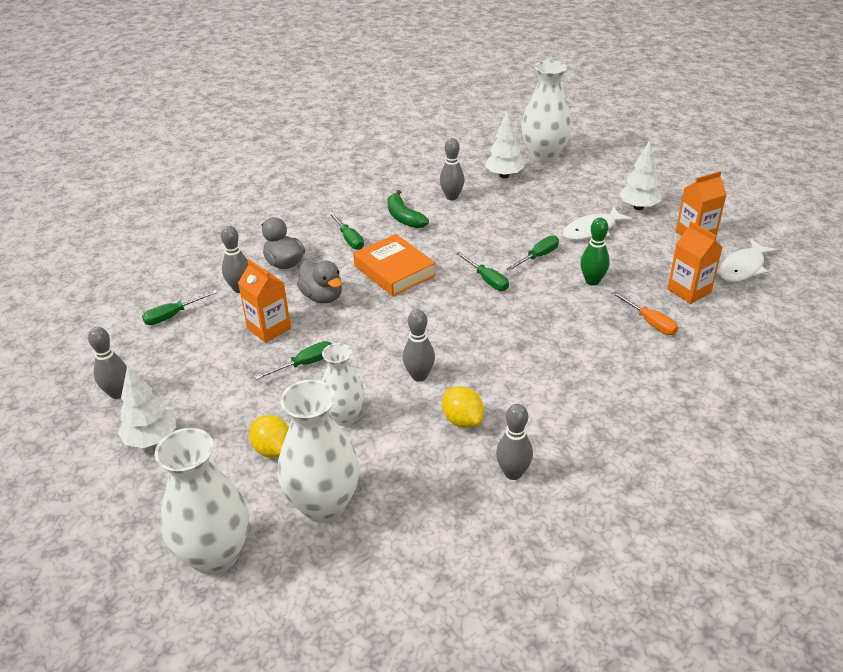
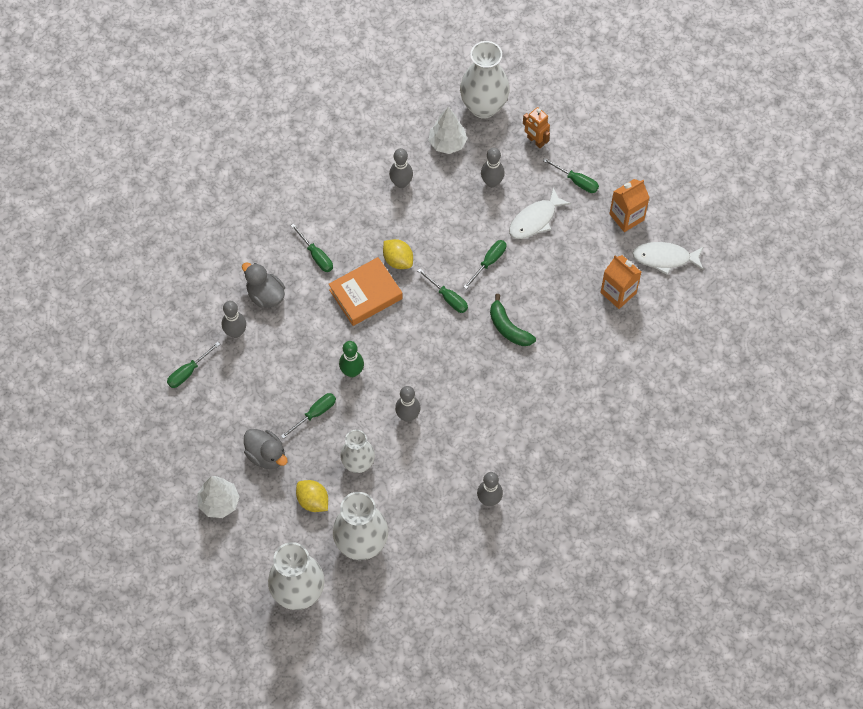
camera: 10 degrees left, 25 degrees up
(118, 393) = (175, 462): grey bowling pin -> grey bowling pin (492, 182)
(269, 328) = (275, 378): orange carton -> none
(322, 297) = (310, 334): grey duck -> grey duck (266, 455)
(394, 270) = (365, 294): orange book -> orange book turned 75 degrees counterclockwise
(404, 217) = (361, 219): green banana -> green banana (508, 328)
(462, 420) = (447, 456): yellow lemon -> yellow lemon (398, 260)
(592, 281) = (537, 289): green bowling pin -> green bowling pin (352, 371)
(595, 179) = (535, 141): none -> orange robot
(638, 207) = (576, 181): white tree -> green screwdriver
(650, 322) = (586, 335): orange screwdriver -> none
(743, 268) = (665, 258): white fish -> white fish turned 60 degrees clockwise

